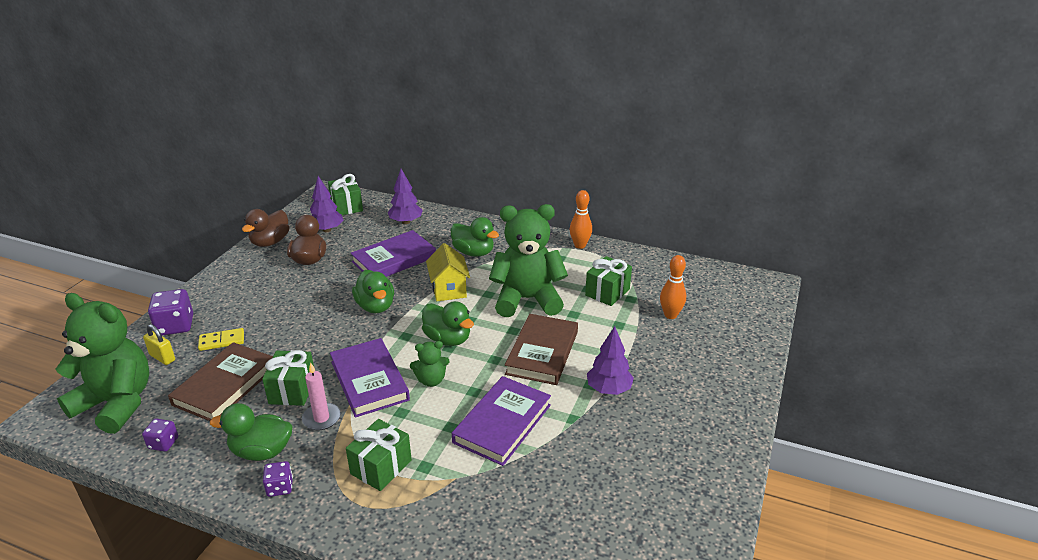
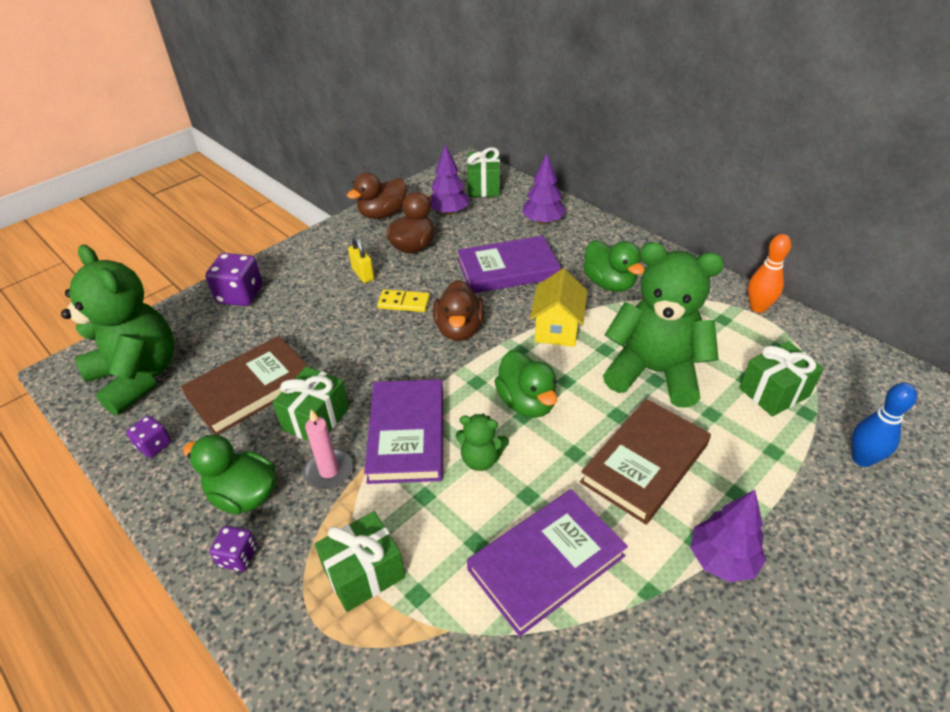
camera: 25 degrees right, 10 degrees up
(162, 357) = (208, 332): yellow padlock -> yellow padlock (363, 274)
(222, 341) = (275, 328): yellow domino -> yellow domino (404, 303)
(375, 306) = (459, 329): green duck -> brown duck
(670, 315) = (862, 459): orange bowling pin -> blue bowling pin

